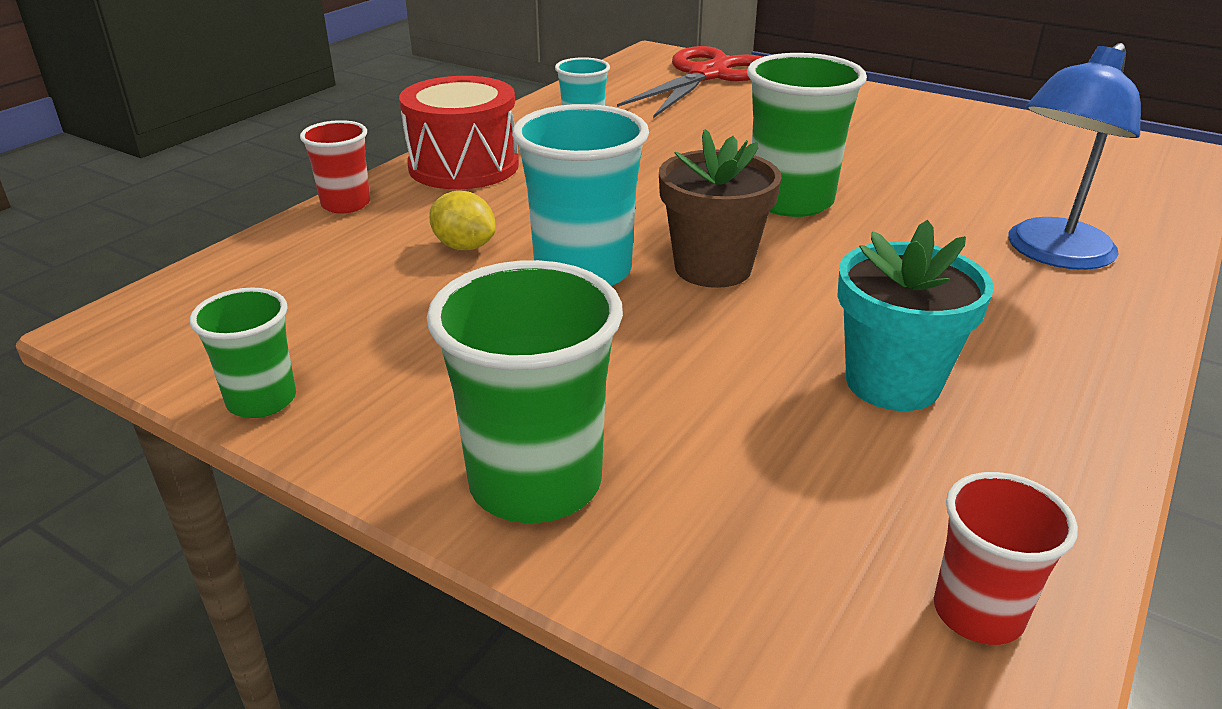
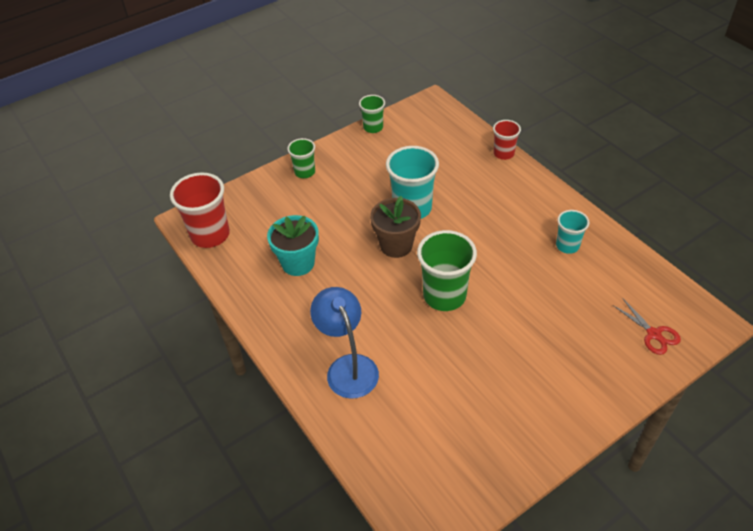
camera: 115 degrees right, 15 degrees up
(464, 166) = (532, 193): red drum -> none
(464, 246) = (449, 180): yellow lemon -> none
(535, 483) = (305, 172): green cup -> green cup, size x0.57
(707, 75) = (654, 334): red scissors -> red scissors, size x0.50
(978, 613) = (210, 235): red cup -> red cup, size x1.75

